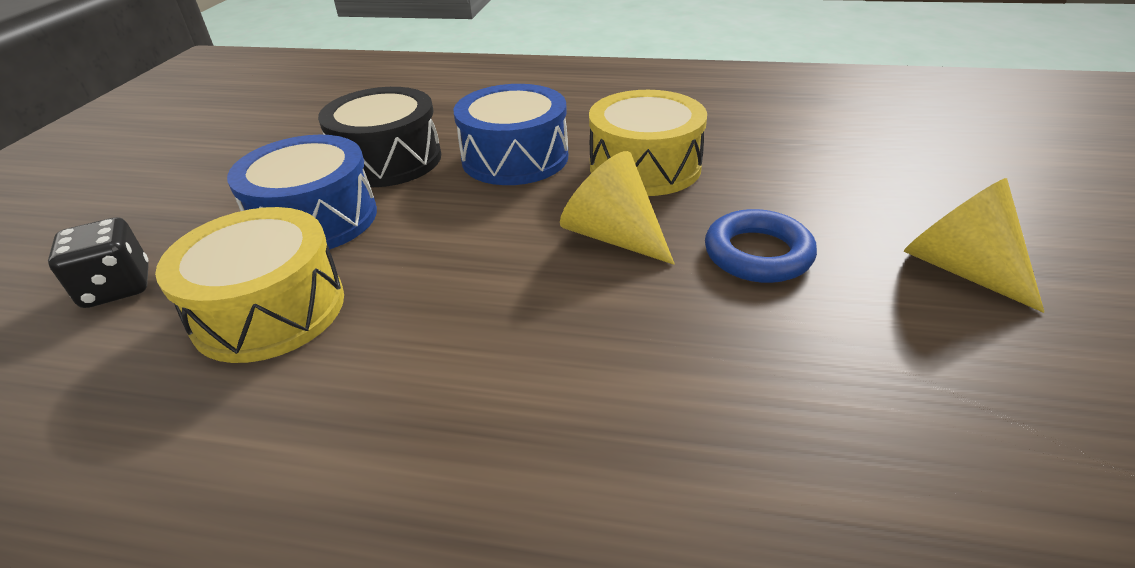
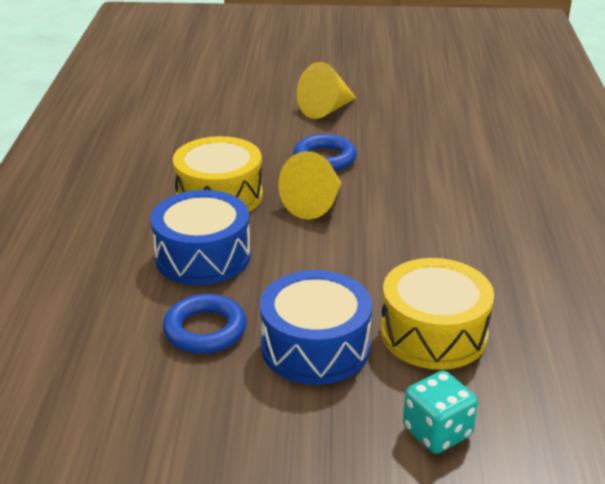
camera: 100 degrees left, 5 degrees down
(117, 287) = (437, 432): black dice -> turquoise dice
(388, 160) = (205, 330): black drum -> blue ring

